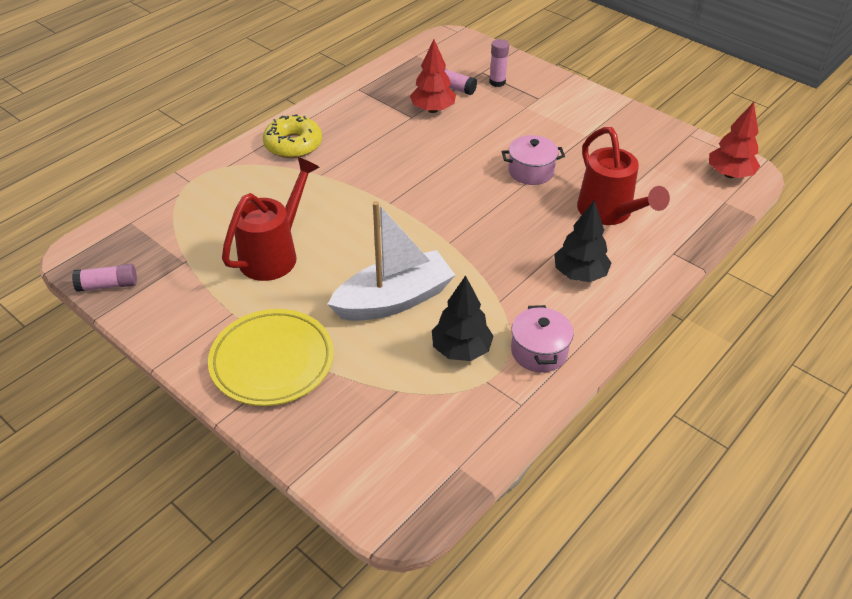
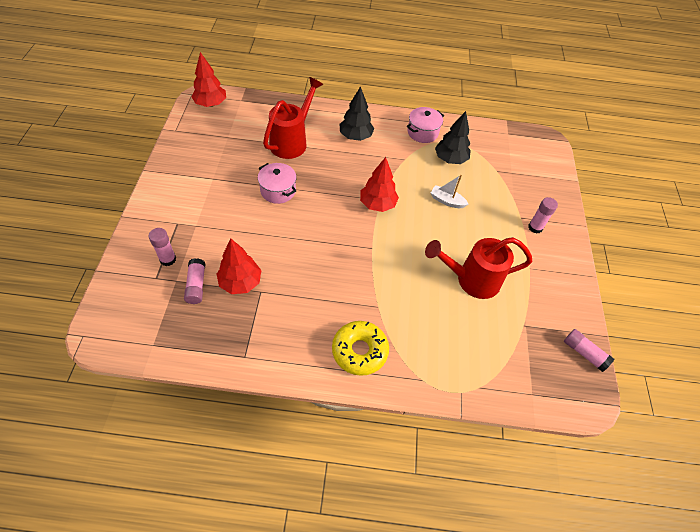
camera: 130 degrees left, 10 degrees up
(272, 361) = (535, 227): yellow plate -> pink glue stick
(394, 300) = (447, 201): white boat -> white boat, size x0.46
(444, 236) = (377, 204): none -> red tree

